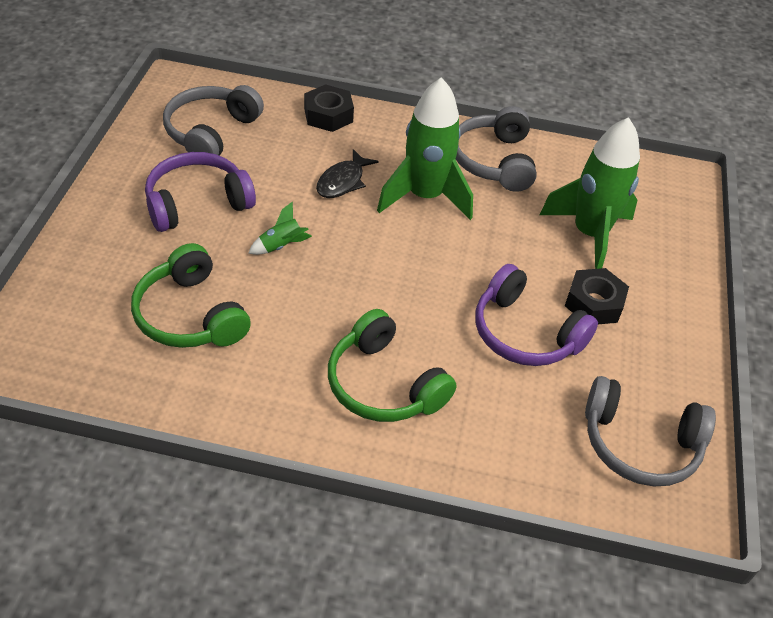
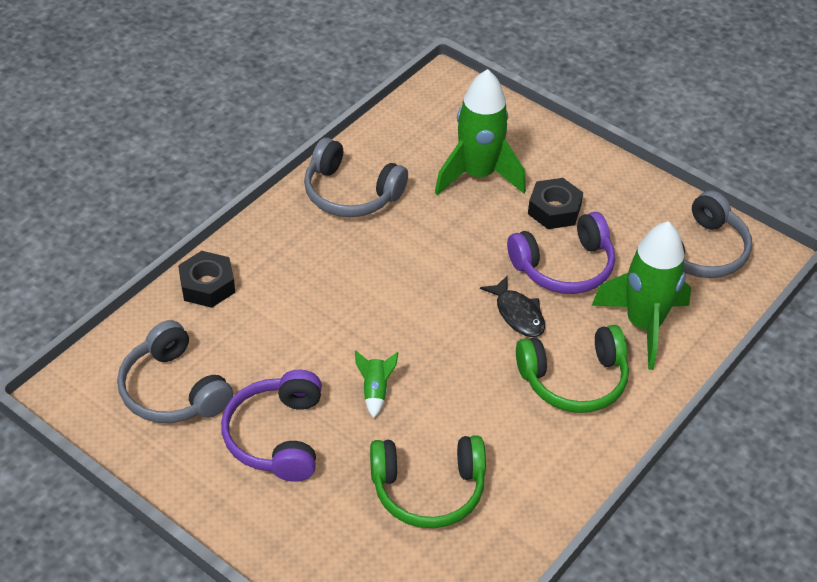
camera: 60 degrees left, 0 degrees up
(343, 181) = (313, 312): black fish -> black fish (517, 314)
(424, 197) = (369, 261): green rocket -> green rocket (643, 325)

